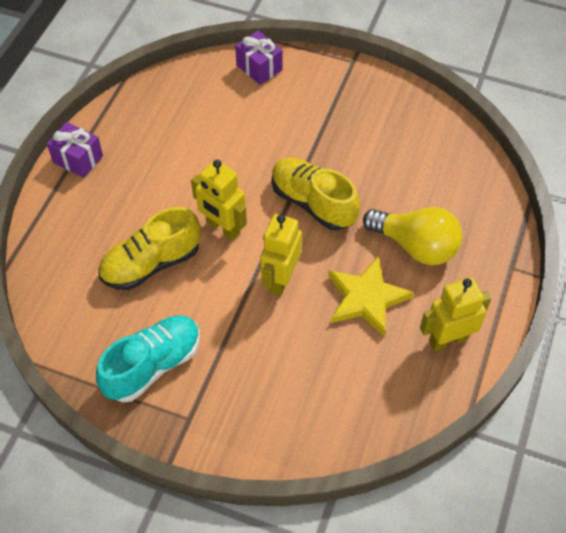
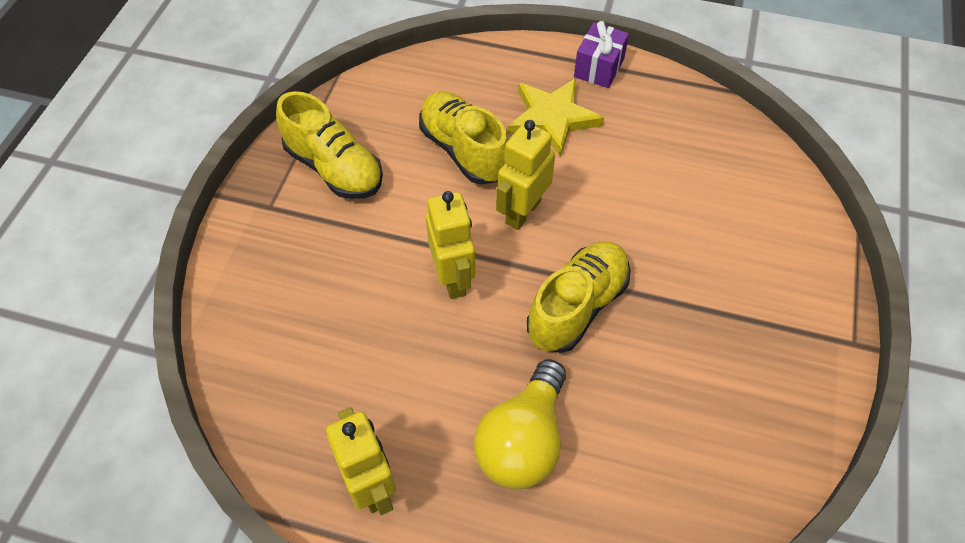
camera: 85 degrees right, 0 degrees up
(153, 365) = (334, 168): turquoise shoe -> yellow shoe
(259, 67) = (799, 226): purple gift -> none
(280, 279) = (453, 278): yellow robot -> yellow robot turned 60 degrees clockwise
(366, 298) = (432, 378): yellow star -> yellow star (552, 118)

